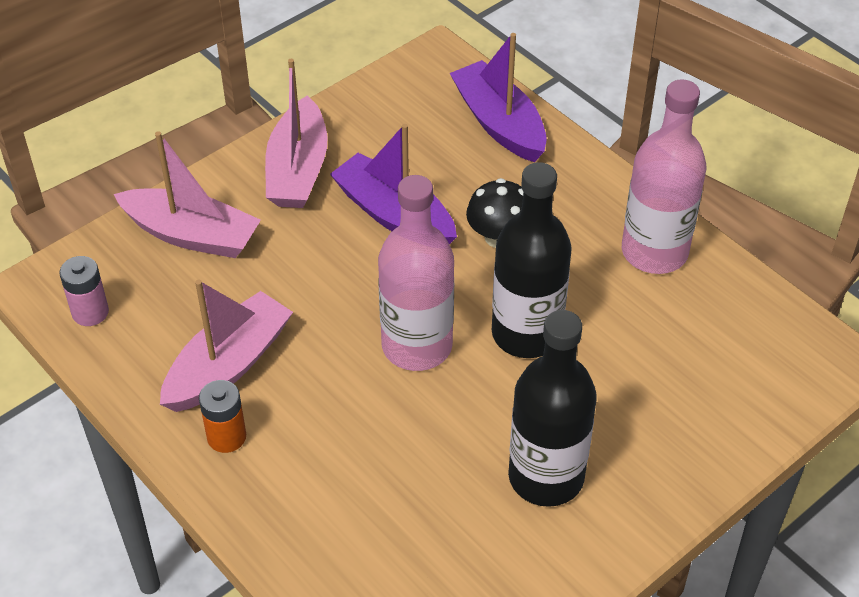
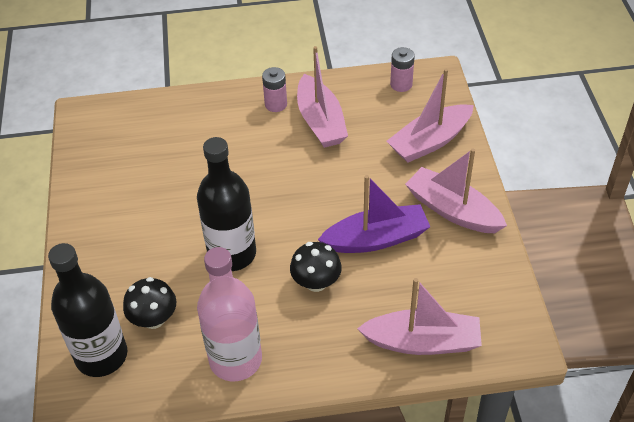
camera: 125 degrees right, 0 degrees up
(226, 437) = (276, 104): orange battery -> pink battery
(417, 346) = (267, 201): pink bottle -> none
(499, 123) = (422, 342): purple boat -> pink boat
(546, 477) = (137, 211): black bottle -> black bottle (101, 356)
(676, 353) = (154, 319): none -> black mushroom

